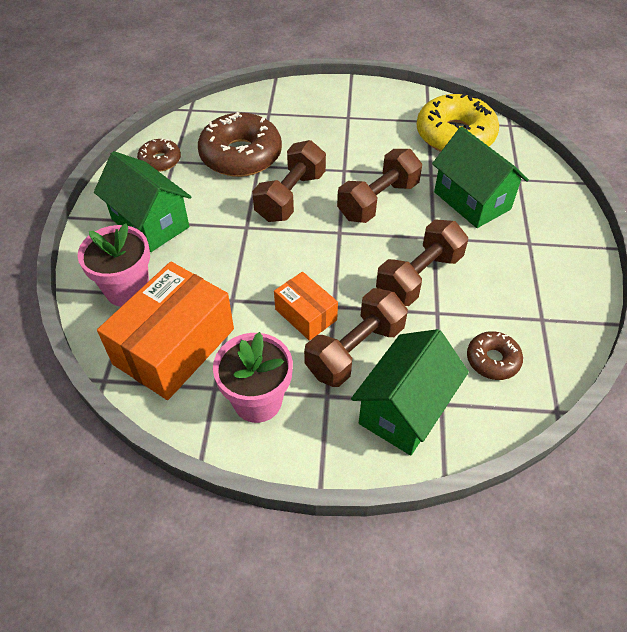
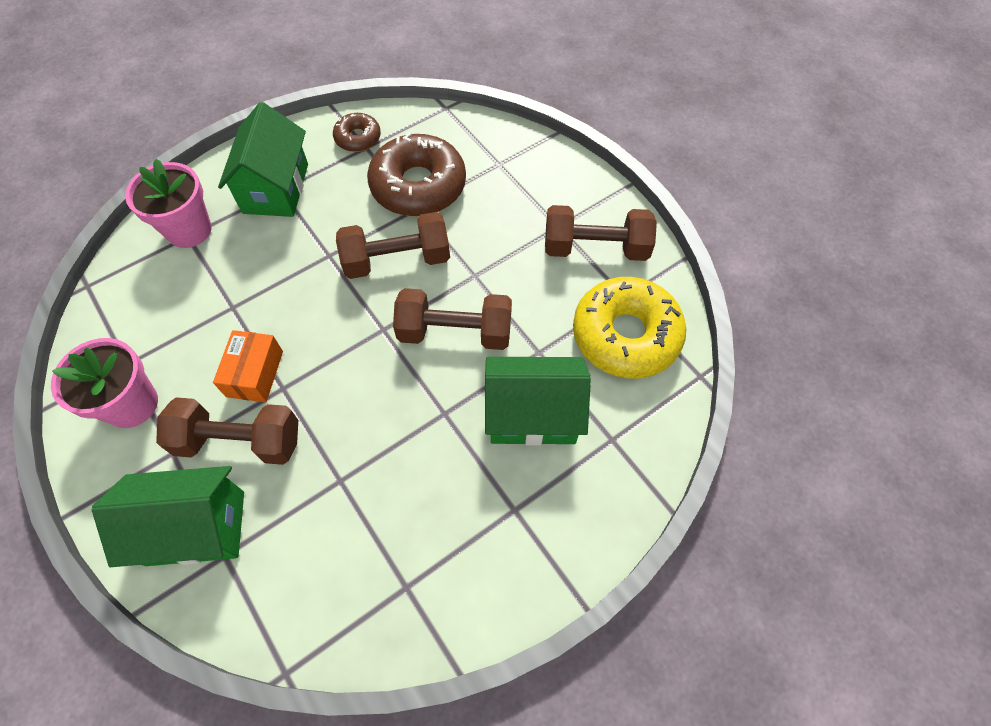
camera: 50 degrees right, 10 degrees up
(174, 346) = (151, 305): orange box -> none
(419, 277) = (376, 435): brown dumbbell -> brown dumbbell (595, 248)
(472, 200) = (532, 415): green house -> green house turned 75 degrees clockwise
(492, 360) = (311, 571): brown donut -> none

